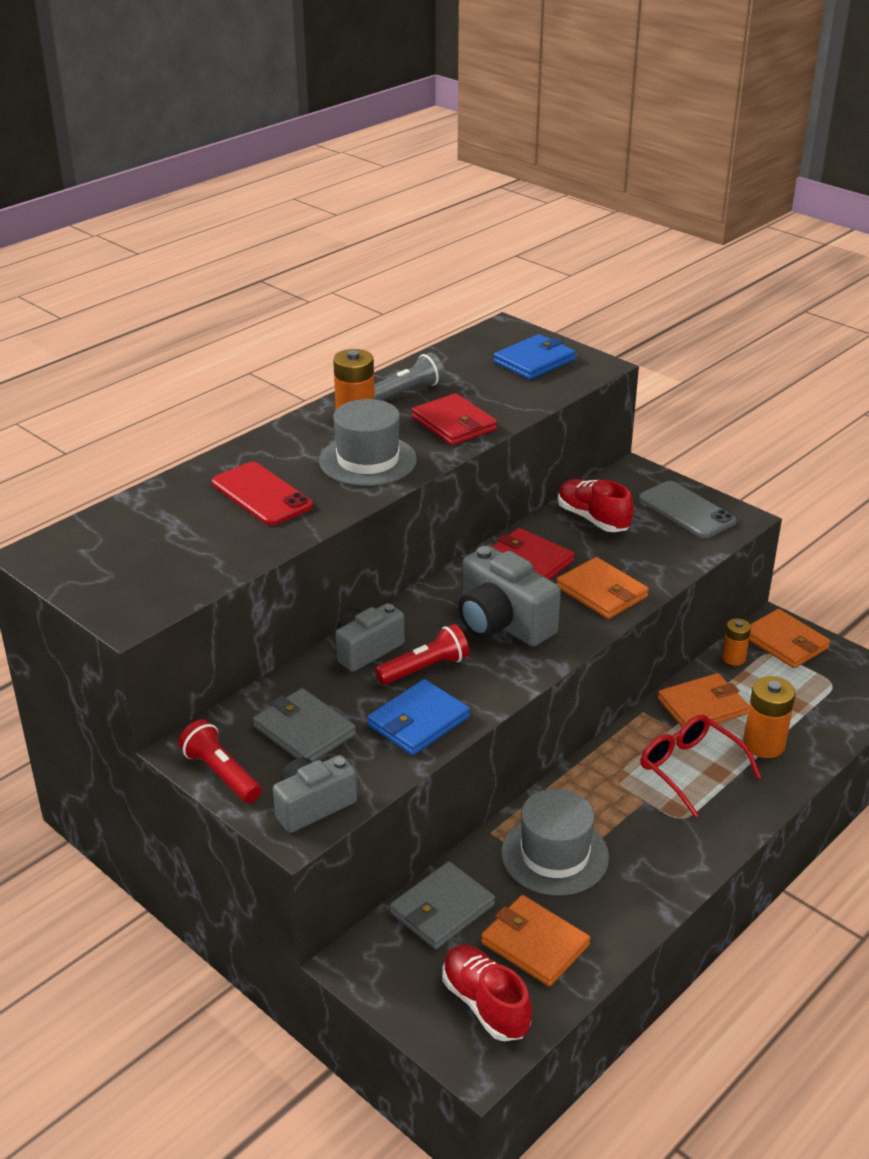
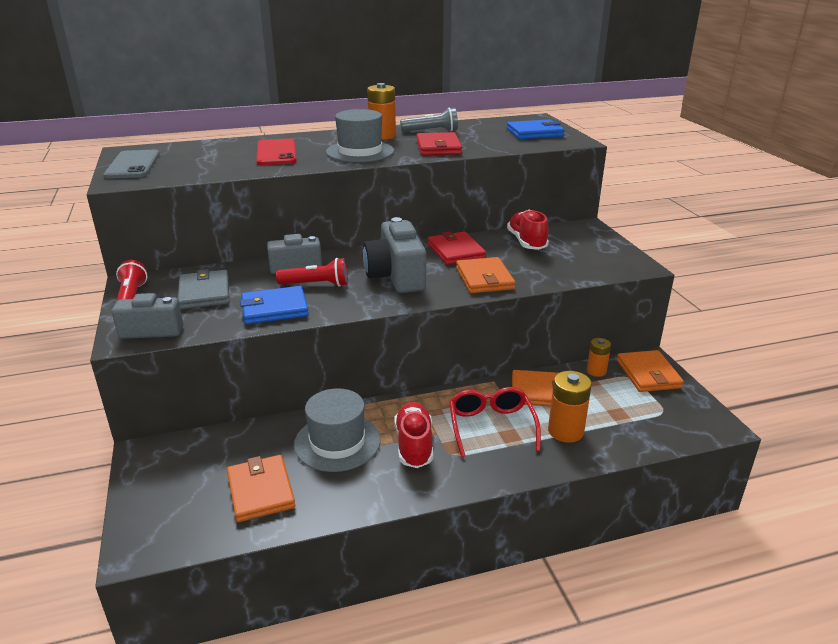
camera: 30 degrees right, 5 degrees down
(442, 909) = (230, 444): grey wallet -> none
(485, 1004) = (185, 514): red shoe -> red shoe (414, 445)
(687, 510) = (601, 253): grey phone -> grey phone (133, 165)

